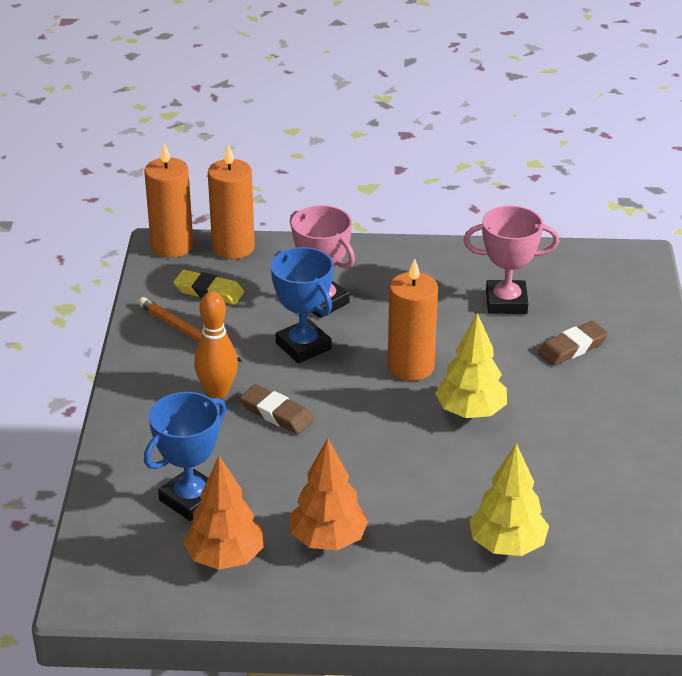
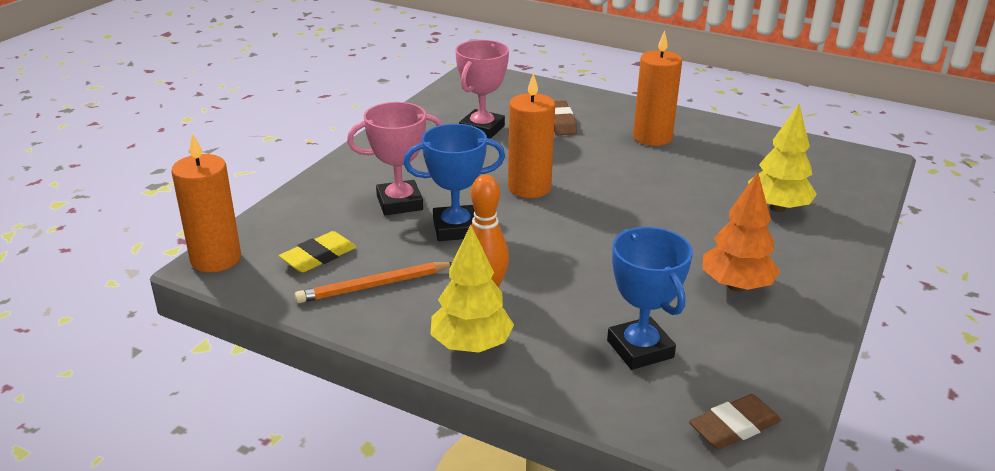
camera: 65 degrees left, 5 degrees down
(225, 557) = (737, 349): orange tree -> none
(233, 247) = (263, 225): orange candle -> orange candle (652, 137)
(276, 413) = (543, 267): brown eraser -> brown eraser (734, 427)
(471, 412) = (607, 179): yellow tree -> yellow tree (471, 345)

